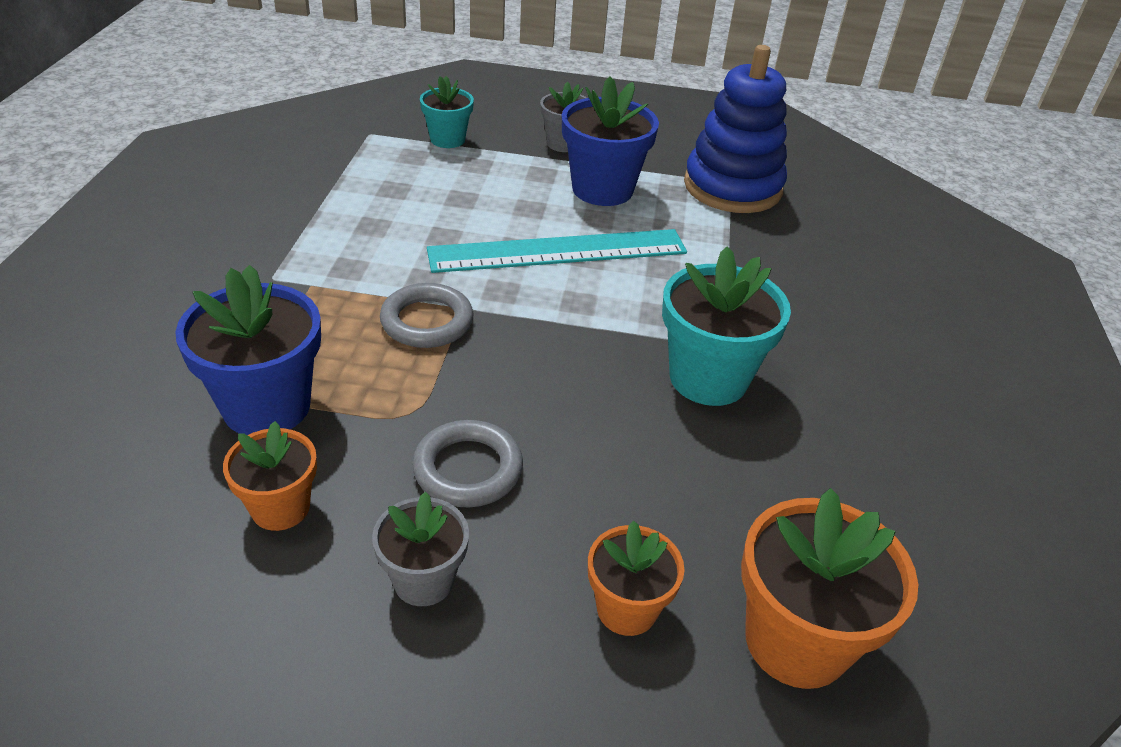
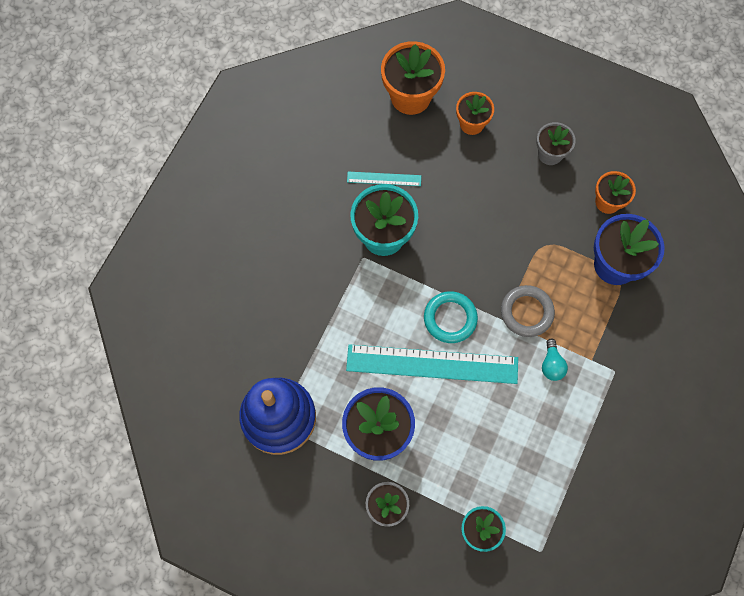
camera: 160 degrees left, 30 degrees up
(376, 272) = (551, 365): none -> turquoise light bulb
(468, 469) = (522, 204): grey ring -> none
(550, 298) = (450, 318): none -> turquoise ring
(757, 462) = (384, 178): none -> turquoise ruler

